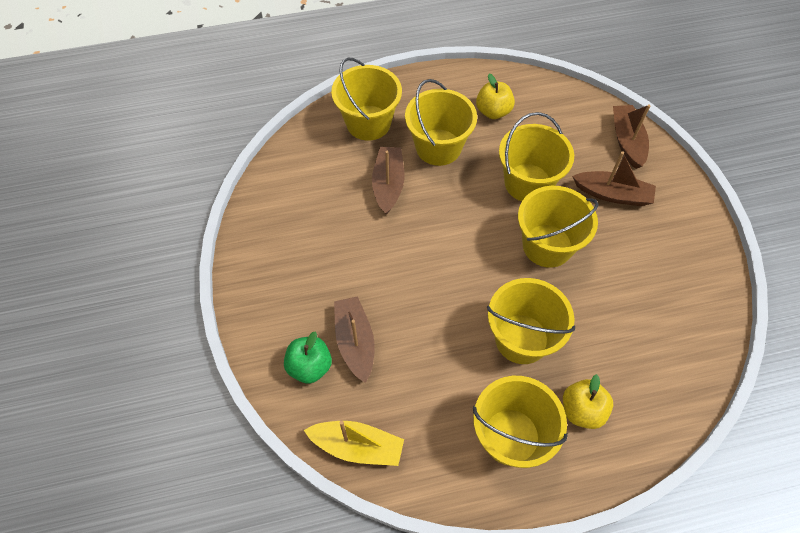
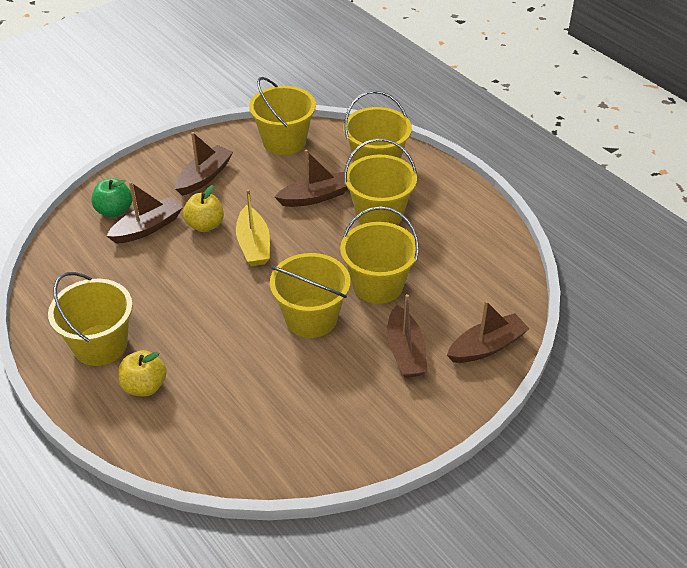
camera: 65 degrees right, 15 degrees down
(303, 265) = (204, 177): none -> brown boat
(357, 446) = (57, 258): yellow boat -> yellow boat (253, 245)
(493, 111) = (450, 237): yellow apple -> yellow apple (205, 225)
(521, 339) = (199, 327): yellow bucket -> yellow bucket (284, 141)

